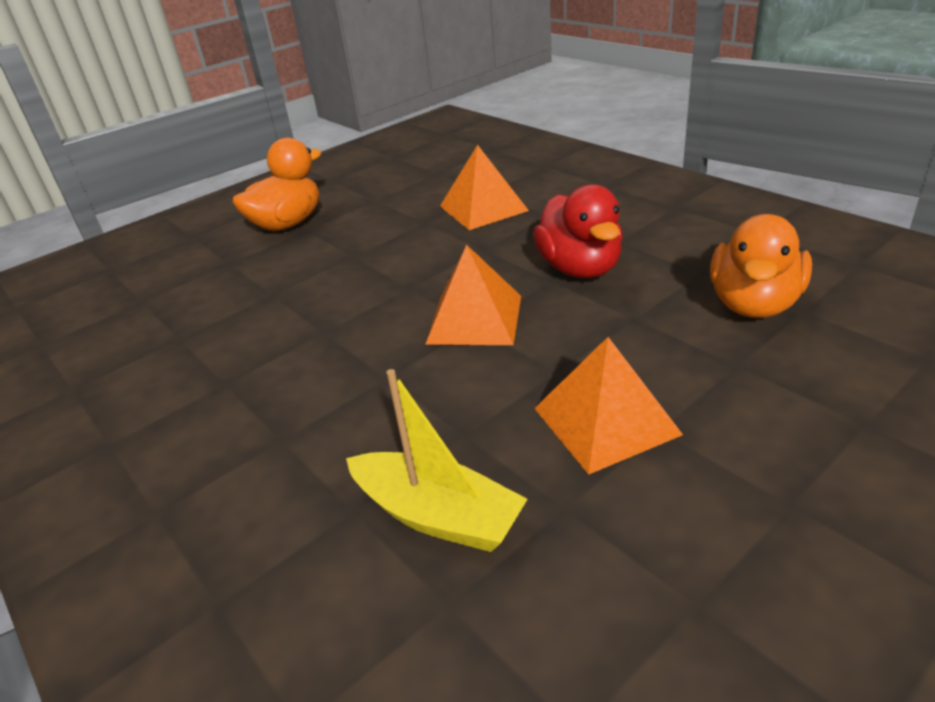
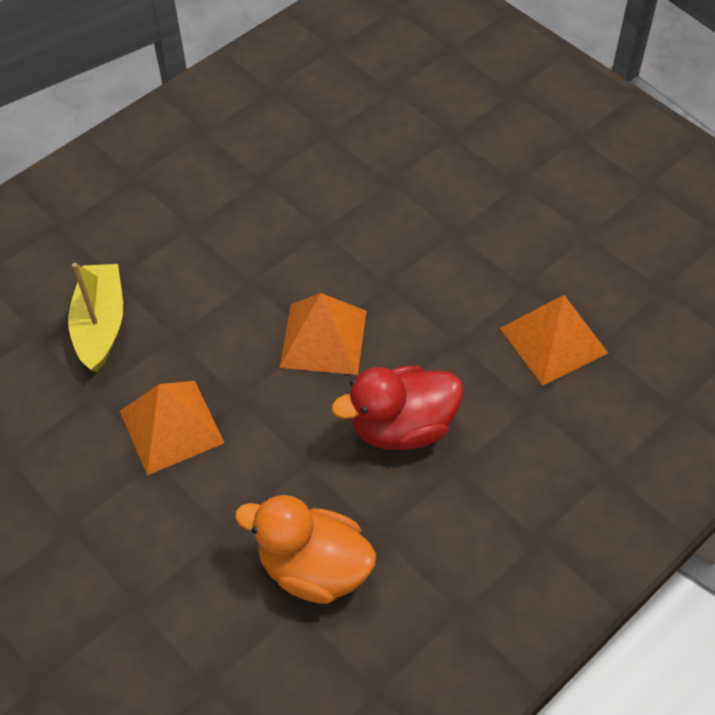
camera: 85 degrees right, 20 degrees up
(287, 224) = (532, 164): orange duck -> none
(437, 515) = (100, 325): yellow boat -> yellow boat turned 150 degrees clockwise

